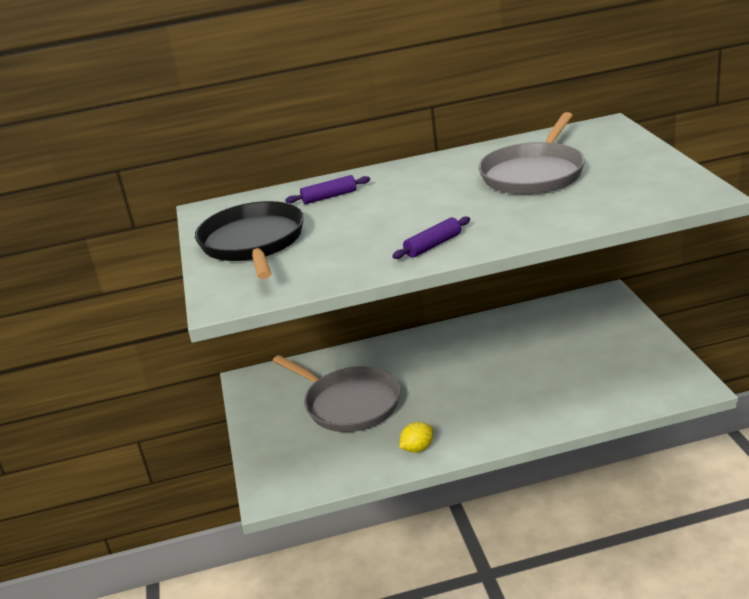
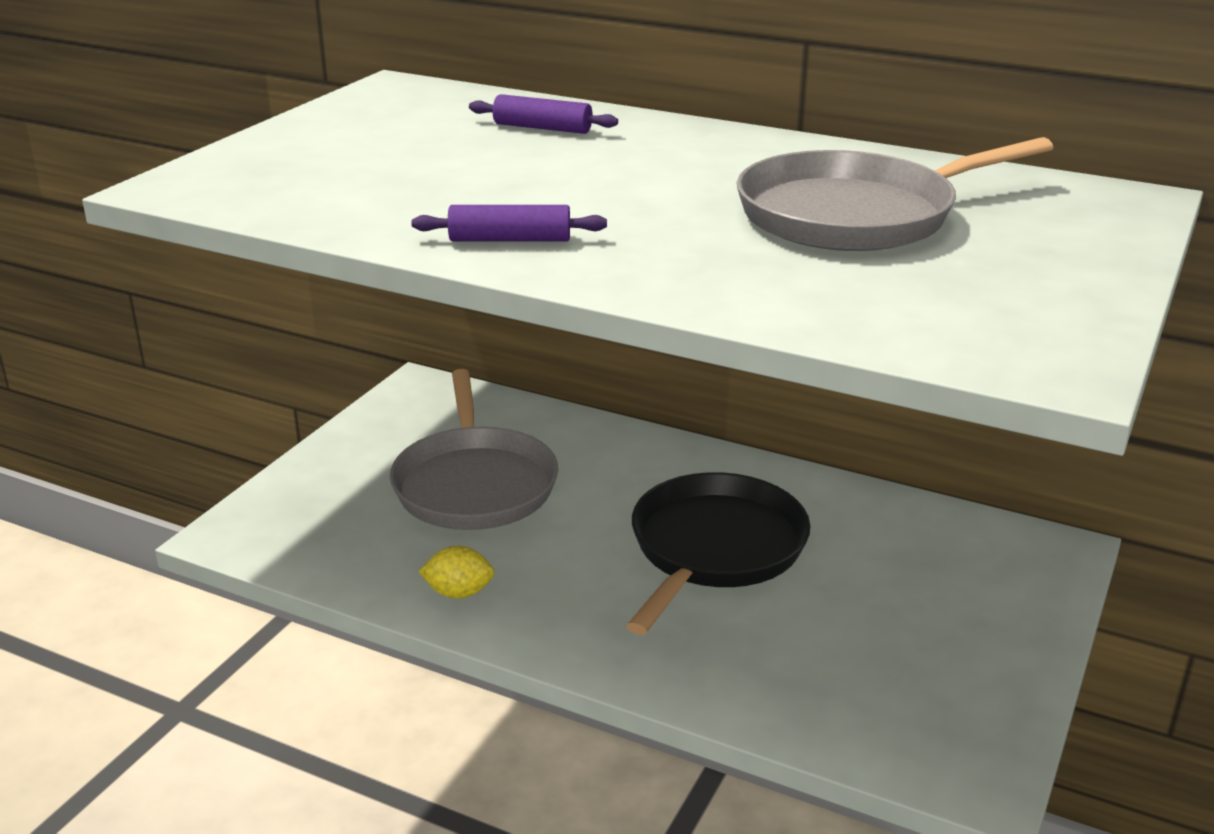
camera: 35 degrees right, 0 degrees up
(253, 243) = (348, 141): black pan -> black pan (714, 549)

